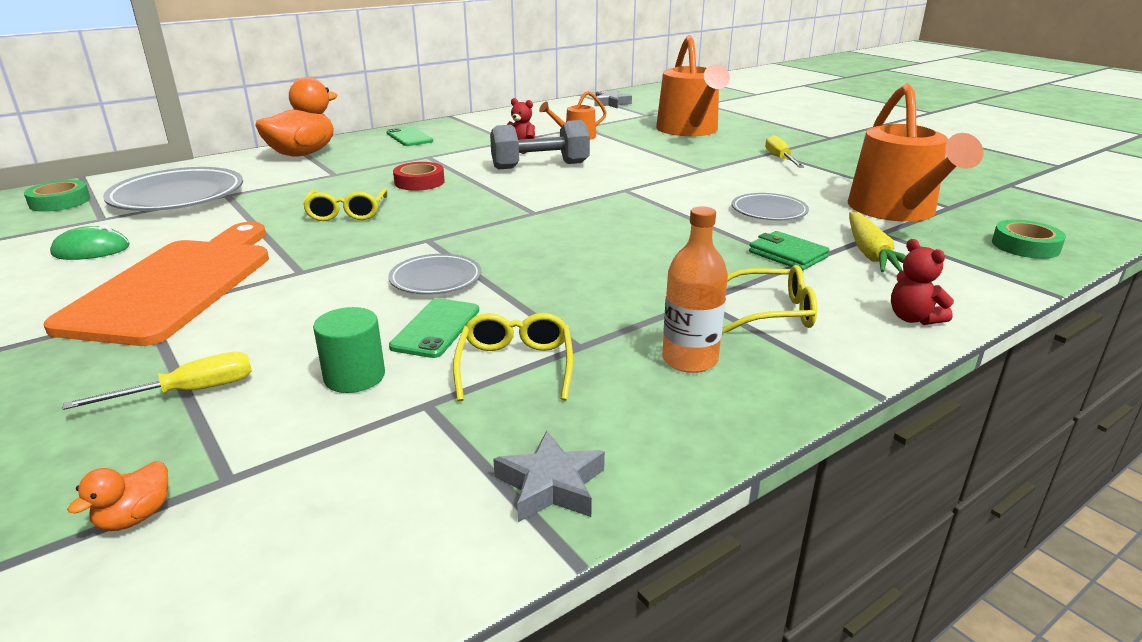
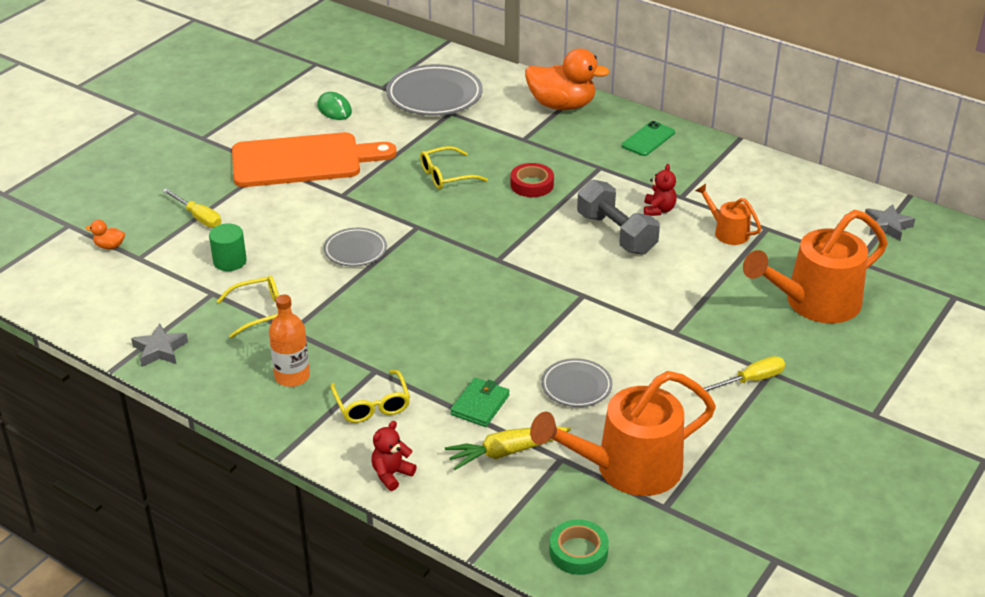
camera: 70 degrees right, 10 degrees up
(60, 202) = (399, 58): green tape -> none
(436, 328) = (291, 271): green phone -> none

